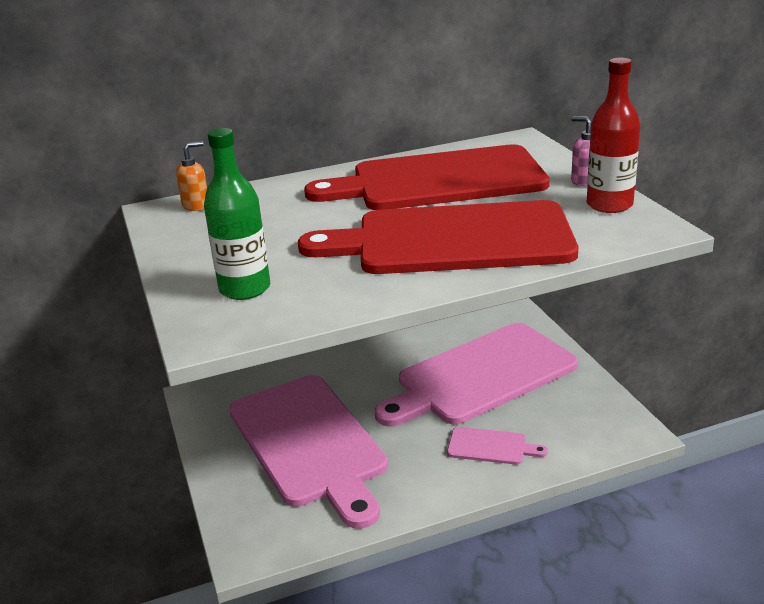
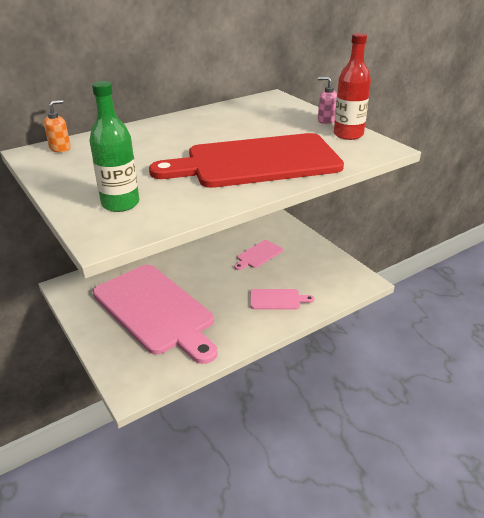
camera: 15 degrees left, 5 degrees up
(439, 181) = (230, 124): red cutting board -> none
(481, 376) = (258, 255): pink cutting board -> pink cutting board, size x0.41

